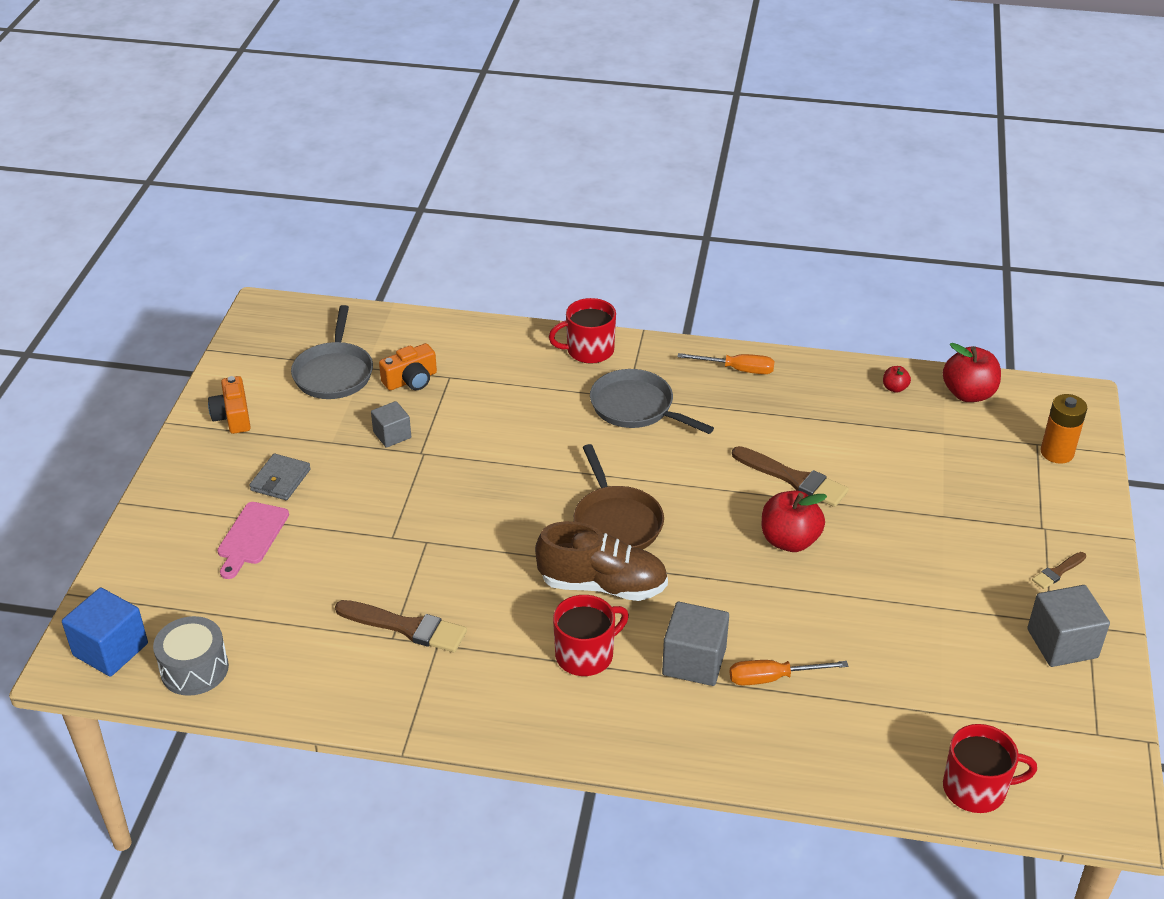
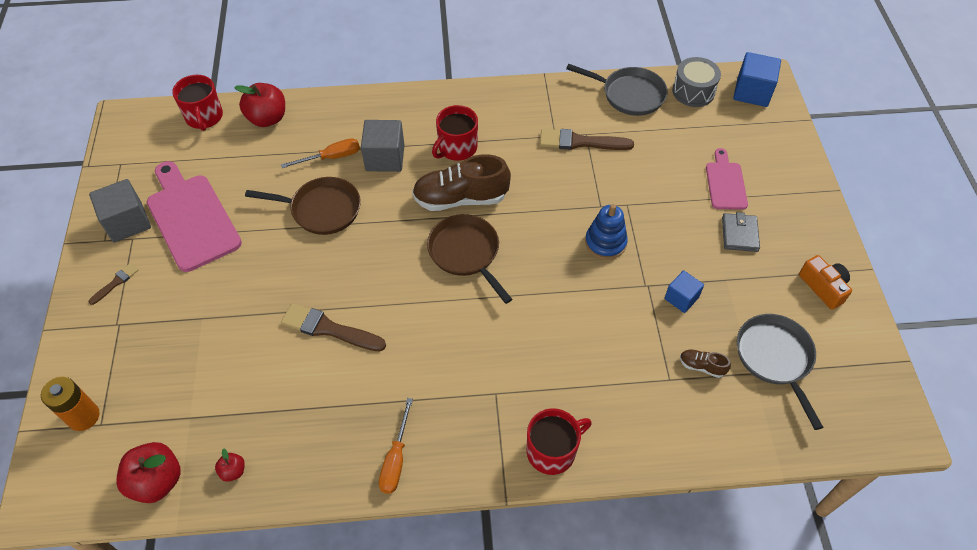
camera: 165 degrees right, 15 degrees up
(392, 435) = (681, 298): grey cube -> blue cube
(411, 380) = (701, 366): orange camera -> brown shoe
(443, 501) = (605, 243): none -> blue stacking toy
(636, 407) = (483, 381): grey pan -> grey pan (629, 94)
(737, 369) = (396, 459): orange screwdriver -> orange screwdriver turned 75 degrees counterclockwise
(789, 540) = (328, 266): red apple -> red apple (267, 118)
(792, 608) = (321, 209): none -> brown pan
(973, 631) = (191, 218): none -> pink cutting board
(976, 789) = (204, 117): red mug -> red mug turned 90 degrees counterclockwise

